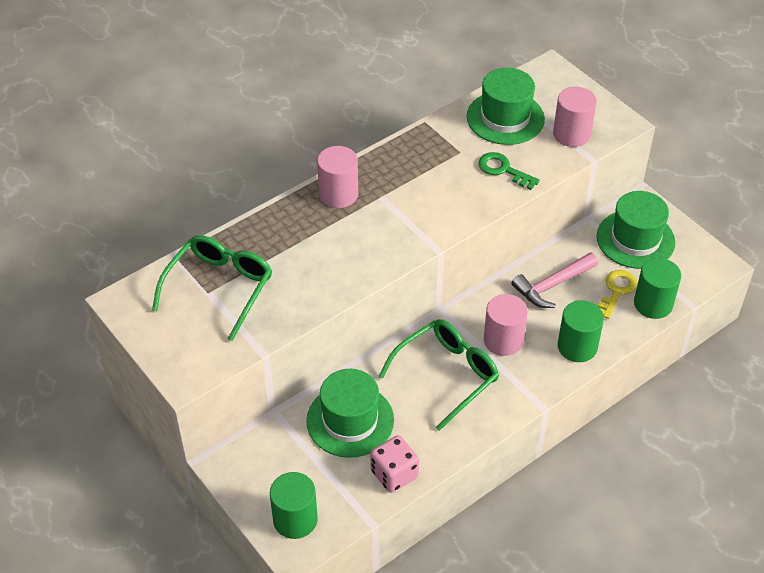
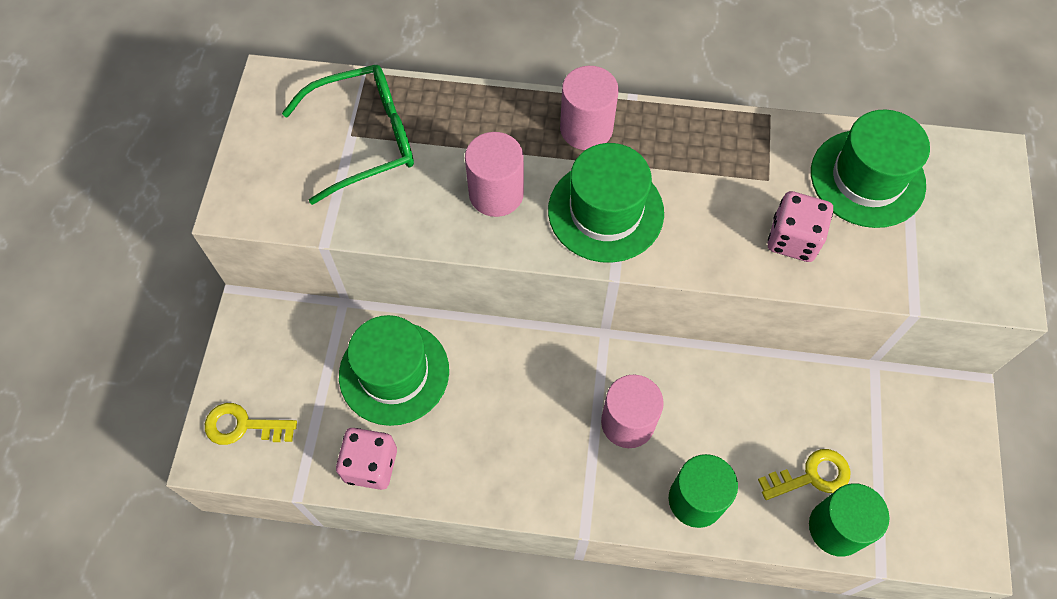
camera: 45 degrees right, 15 degrees up
(295, 519) = (243, 426): green cylinder -> yellow key
(446, 375) = (531, 408): green glasses -> none
(503, 170) = (793, 239): green key -> pink dice
(552, 285) = (747, 407): pink hammer -> none
(571, 134) = (925, 259): pink cylinder -> pink cylinder (496, 193)
(635, 239) = (903, 435): green hat -> green hat (605, 211)

